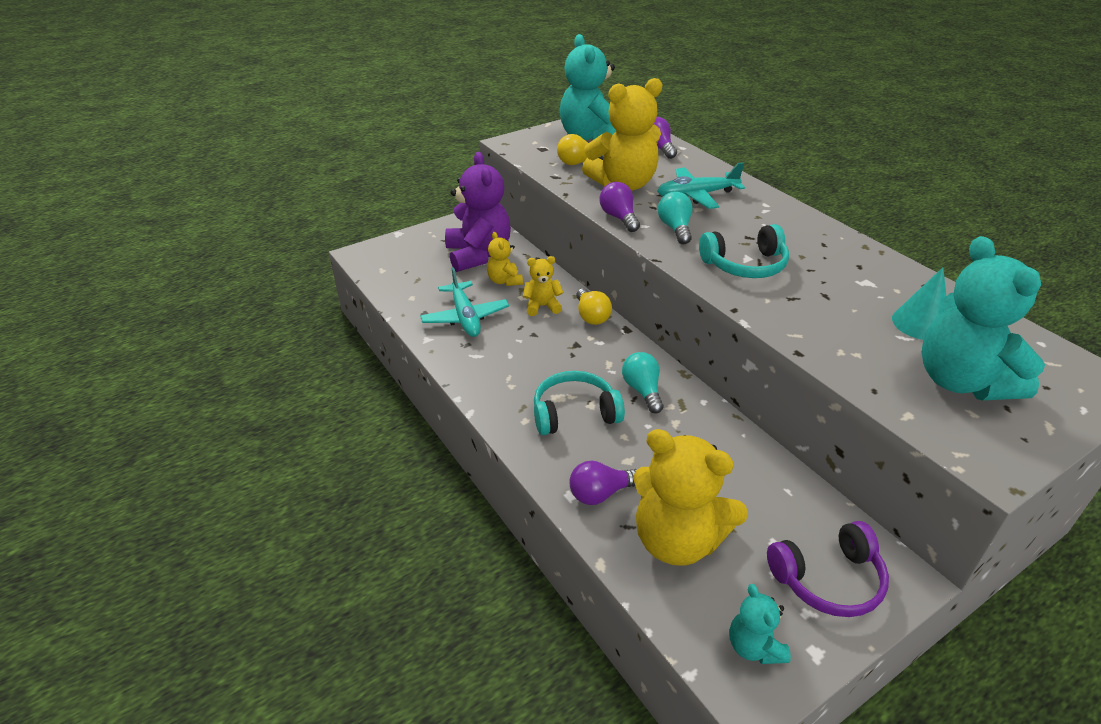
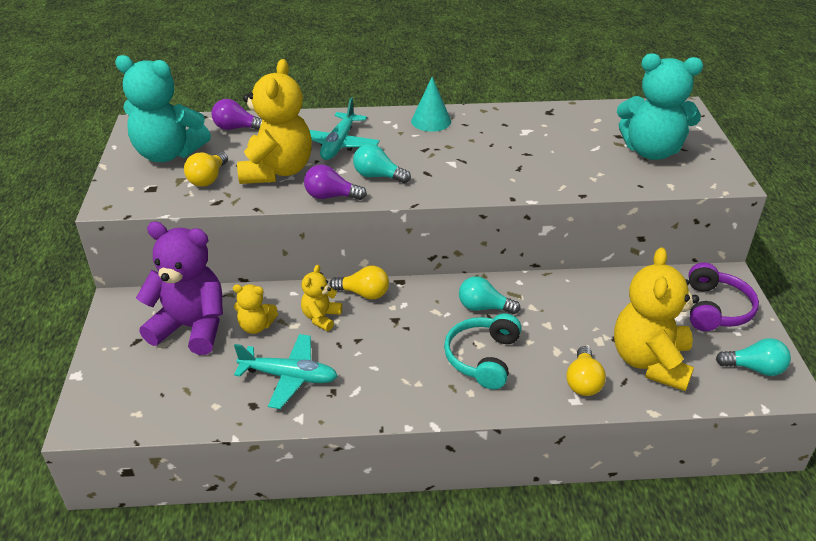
camera: 60 degrees left, 0 degrees up
(601, 493) = (583, 382): purple light bulb -> yellow light bulb
(677, 540) = (650, 362): yellow teddy bear -> yellow teddy bear turned 135 degrees clockwise
(745, 265) = (460, 168): turquoise headphones -> none
(754, 647) = (754, 368): turquoise teddy bear -> turquoise light bulb
(920, 323) = (586, 135): turquoise cone -> turquoise cone (431, 121)

